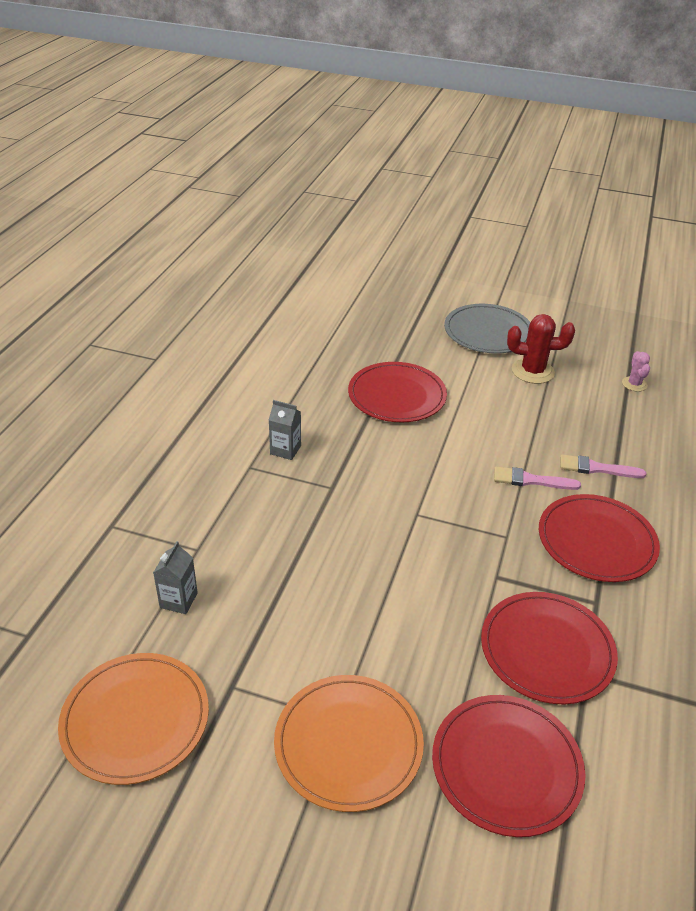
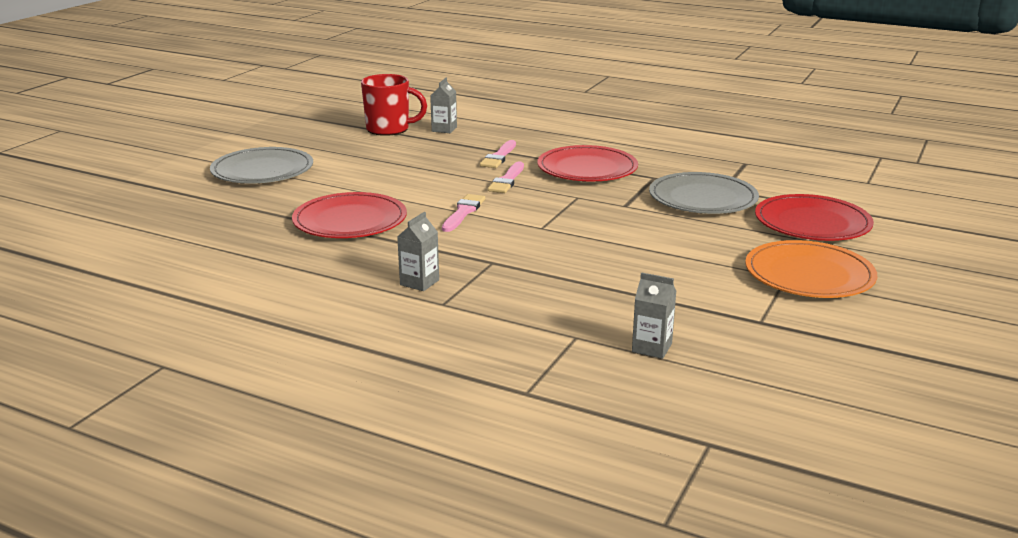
camera: 80 degrees left, 15 degrees down
(135, 720) = (810, 370): orange plate -> none
(437, 458) = (463, 212): none -> pink brush
(532, 371) = (345, 161): red cactus -> none
(547, 650) = (703, 198): red plate -> grey plate
(634, 384) = (389, 129): pink cactus -> red mug
(658, 420) = (444, 129): none -> grey carton

